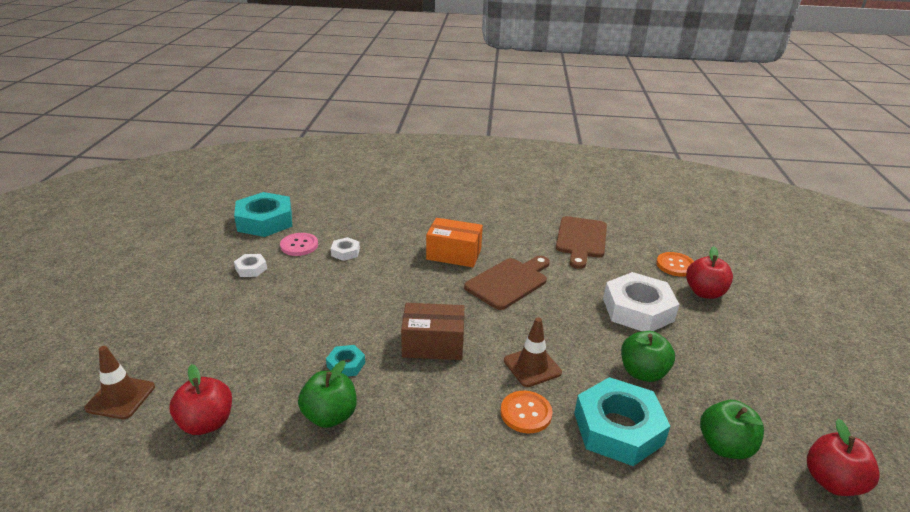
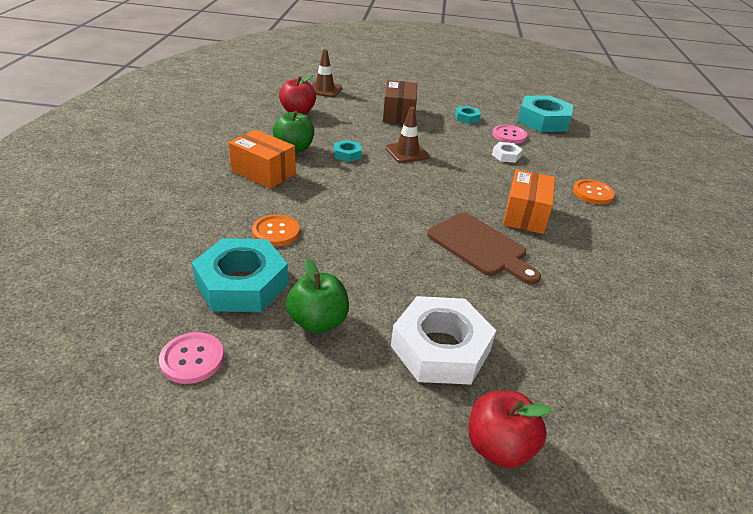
camera: 90 degrees right, 5 degrees up
(251, 269) = (467, 118): white nut -> turquoise nut
(398, 440) = (263, 172): none -> orange box
(433, 344) = (370, 192): brown box -> brown box (399, 114)
(532, 366) = (336, 243): brown traffic cone -> brown traffic cone (407, 152)
(581, 240) = (608, 327): brown cutting board -> none
(675, 265) = (574, 430): orange button -> orange button (592, 193)
(725, 446) = (192, 359): green apple -> pink button
(832, 482) = (105, 445): red apple -> none

